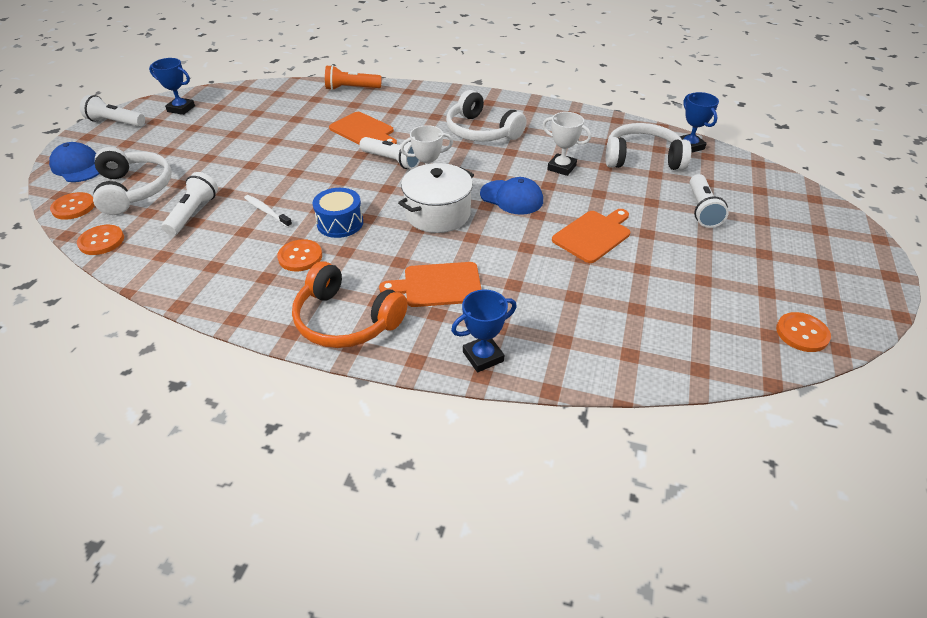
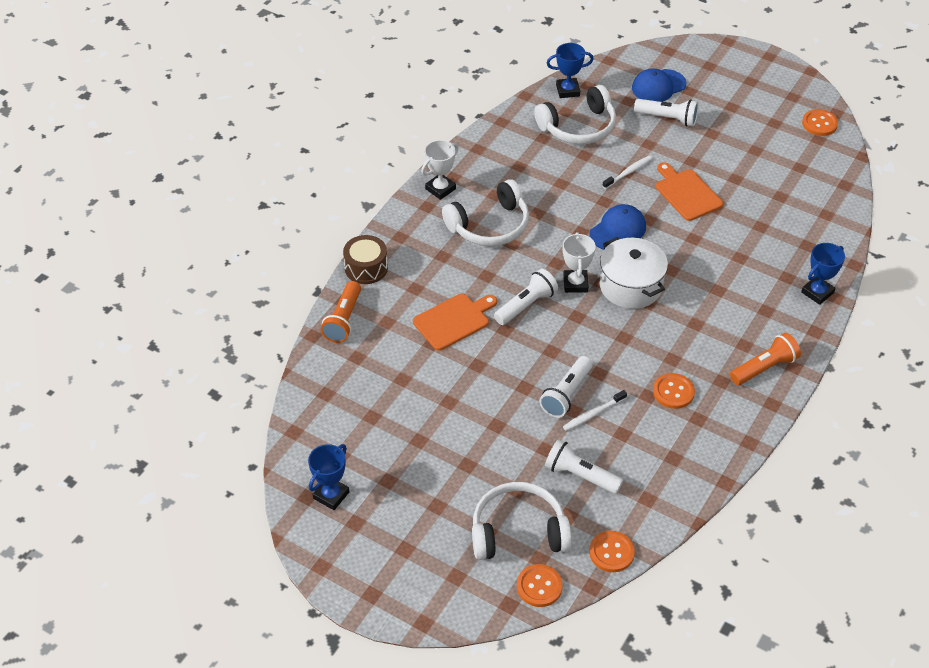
camera: 75 degrees left, 5 degrees up
(78, 166) = (448, 594): blue cap -> blue cap (658, 86)
(115, 122) = (343, 566): white flashlight -> white flashlight (566, 394)
(340, 223) = (627, 358): blue drum -> none
(346, 320) = (764, 368): orange headphones -> orange flashlight
(408, 89) = (366, 268): none -> brown drum
(438, 285) = (732, 303): orange cutting board -> none
(483, 357) = (817, 292): blue trophy -> blue trophy turned 60 degrees clockwise
(561, 167) = (577, 184): white trophy -> white trophy (440, 189)
(599, 194) = (628, 172): none -> white toothbrush
(642, 158) = (578, 127): white headphones -> white headphones turned 135 degrees counterclockwise

